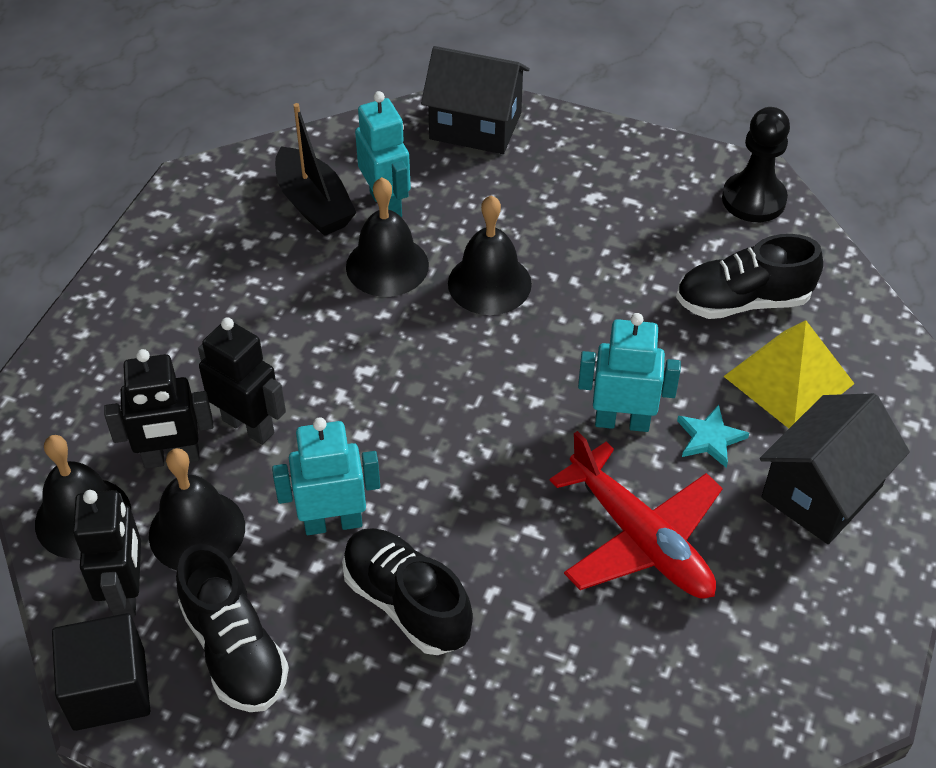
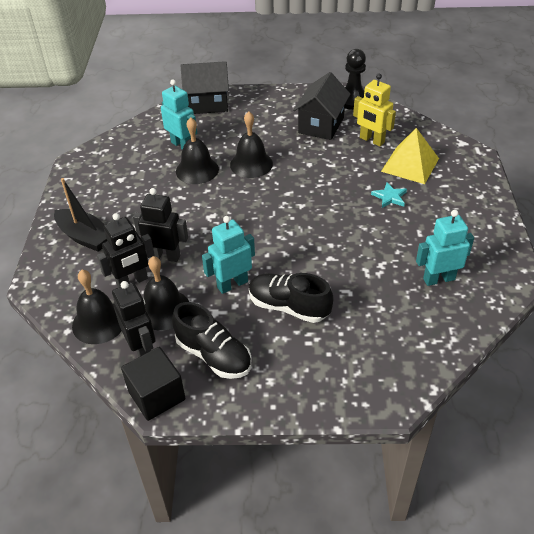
camera: 20 degrees left, 5 degrees down
(314, 204) = (145, 154): black boat -> black boat (85, 237)
(622, 421) = (346, 202): turquoise robot -> turquoise robot (438, 279)
(640, 538) = (383, 246): red plane -> none
(742, 301) = (371, 140): black shoe -> yellow robot
(821, 492) = (451, 203): black house -> black house (321, 125)

